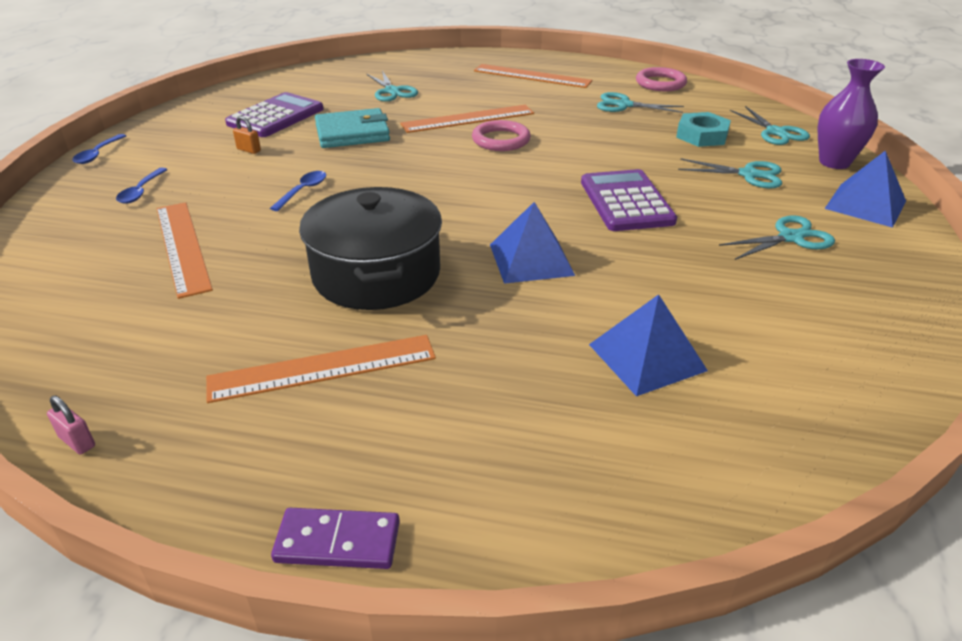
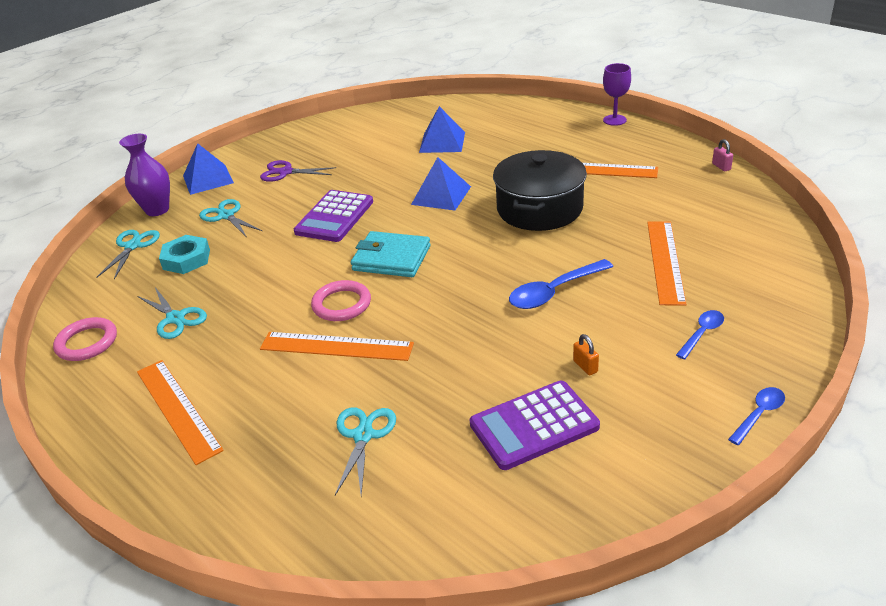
camera: 145 degrees left, 0 degrees up
(303, 191) = (554, 292): blue spoon -> blue spoon, size x1.69
(337, 542) = (614, 120): purple domino -> purple goblet
(352, 133) = (466, 360): turquoise wallet -> turquoise wallet (391, 258)
(790, 238) = (285, 172): turquoise scissors -> purple scissors

